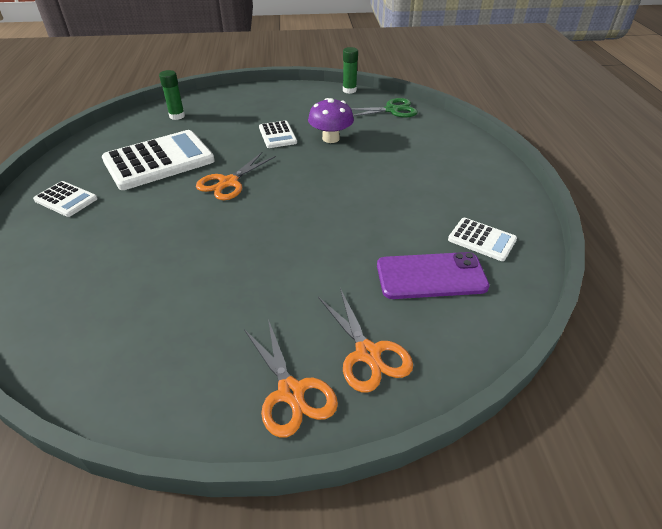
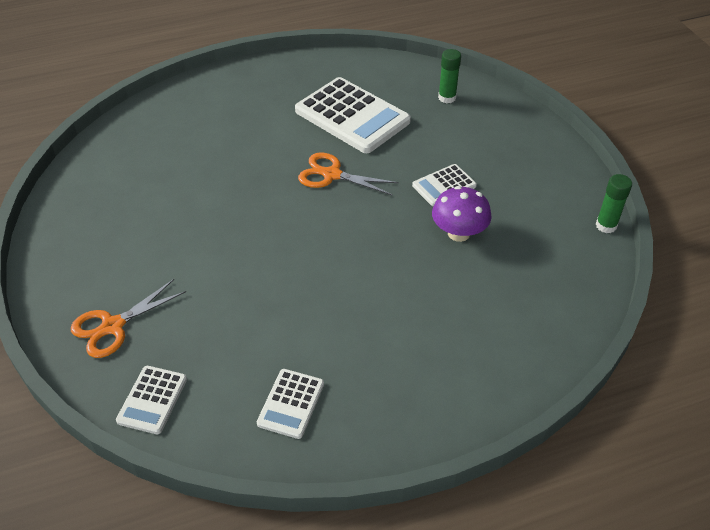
camera: 75 degrees right, 5 degrees up
(66, 199) = (270, 86): white calculator -> white calculator (152, 400)
(291, 392) = (71, 286): orange scissors -> none
(391, 110) = (571, 281): green scissors -> none
(431, 276) = (219, 361): purple phone -> none

